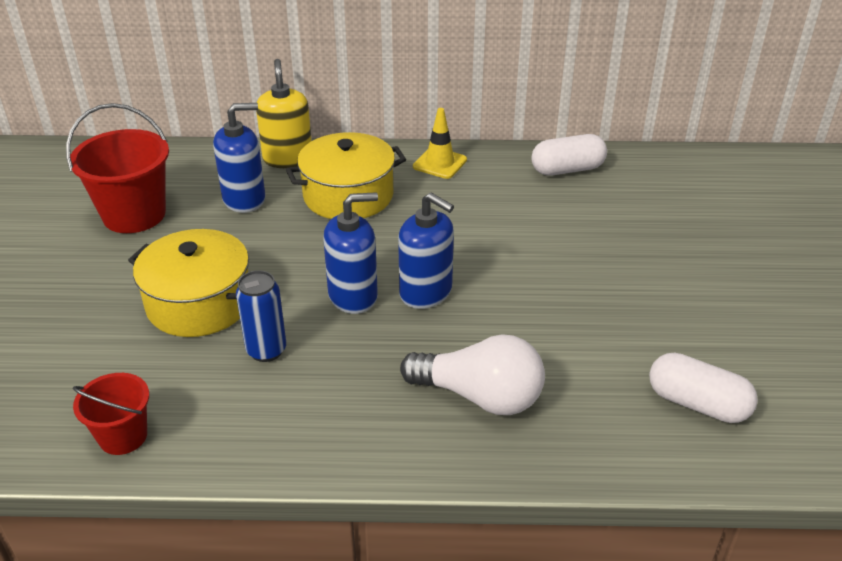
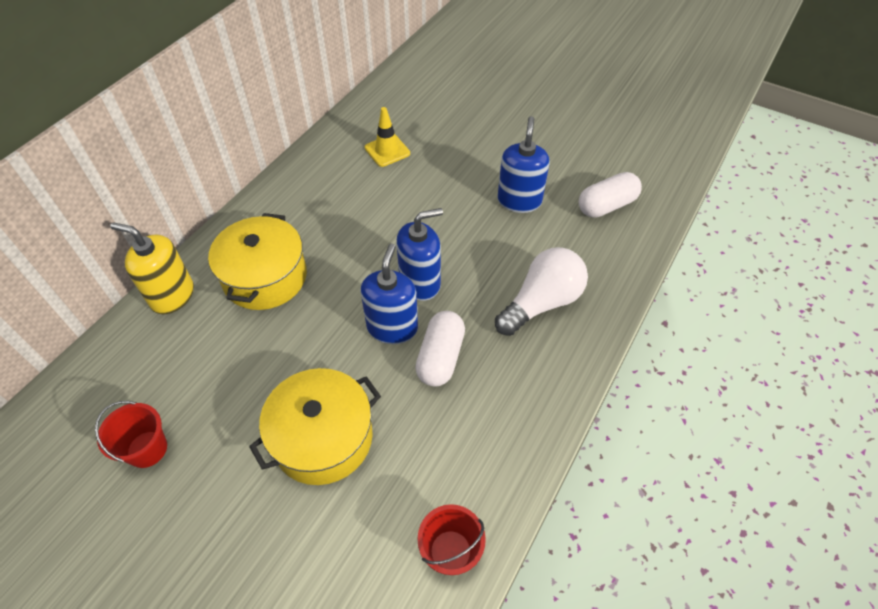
camera: 60 degrees left, 15 degrees up
(134, 215) = (147, 449): red bucket -> red bucket, size x0.58
(244, 199) = (204, 351): blue soap dispenser -> blue soap dispenser (519, 201)
(266, 350) = (415, 410): blue can -> none
(439, 163) = (275, 203): yellow traffic cone -> yellow traffic cone (387, 151)
(567, 169) = (348, 141): white capsule -> white capsule (440, 357)

